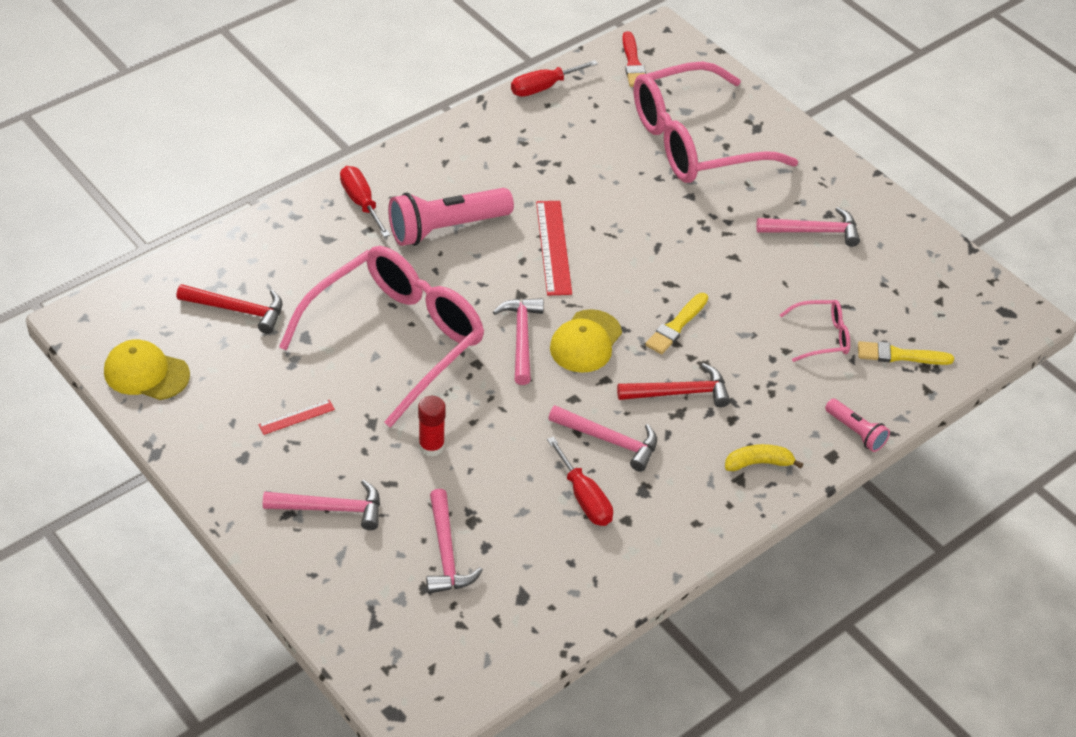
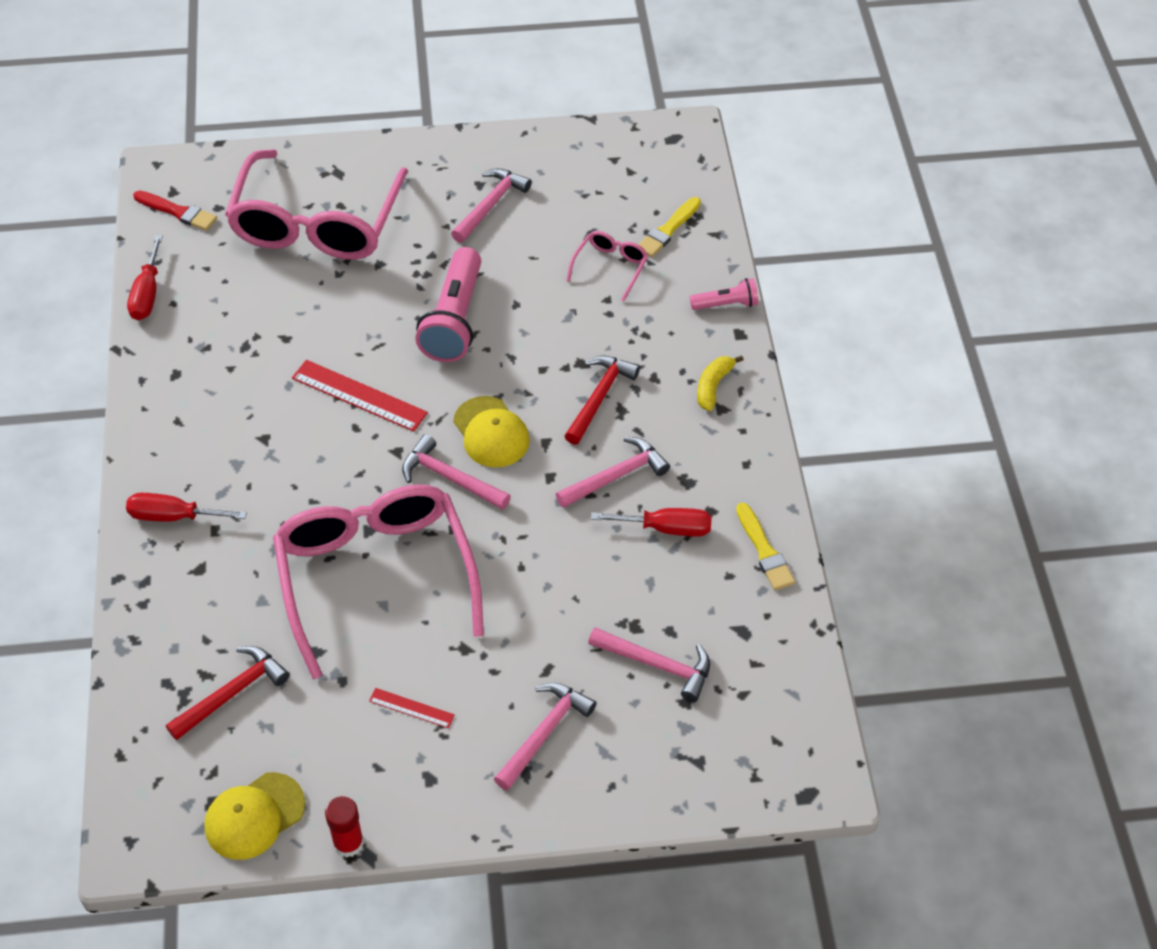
camera: 55 degrees left, 5 degrees up
(296, 417) = (411, 708): red ruler -> red ruler turned 75 degrees counterclockwise
(431, 446) = (527, 614): red glue stick -> red glue stick (348, 843)
(446, 228) = (266, 465): pink flashlight -> pink flashlight (454, 320)
(676, 326) = (523, 358): yellow brush -> yellow brush (764, 551)

